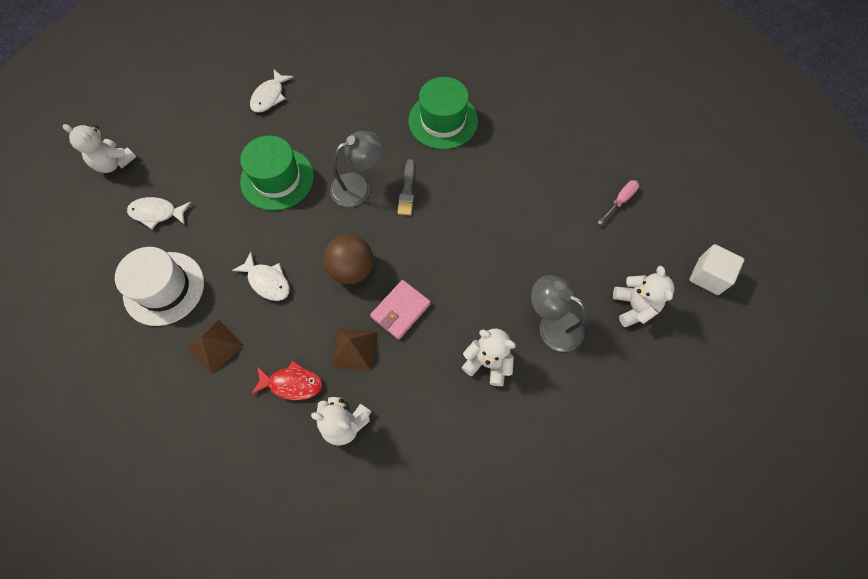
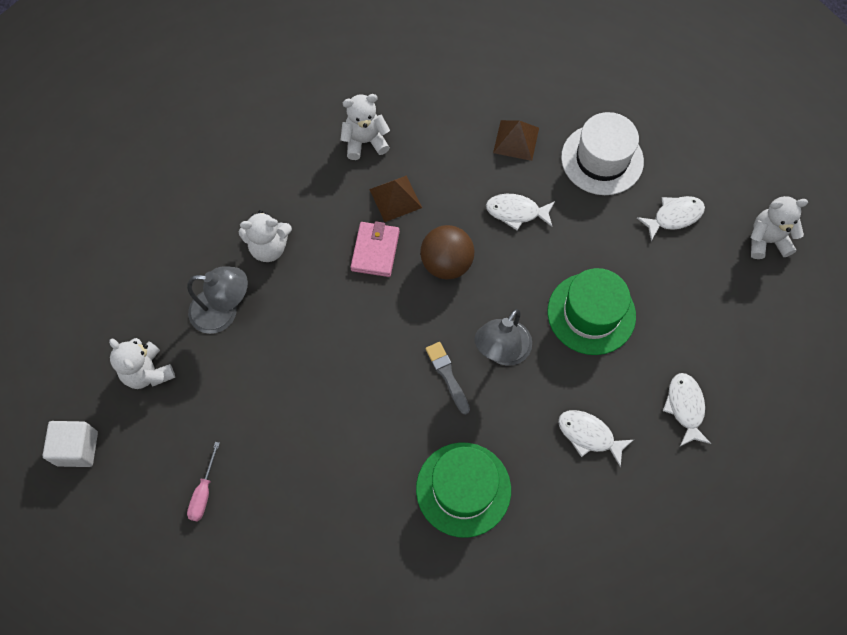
camera: 150 degrees right, 0 degrees up
(292, 383) = (429, 147): red fish -> none
(342, 111) = (589, 435): none -> white fish

